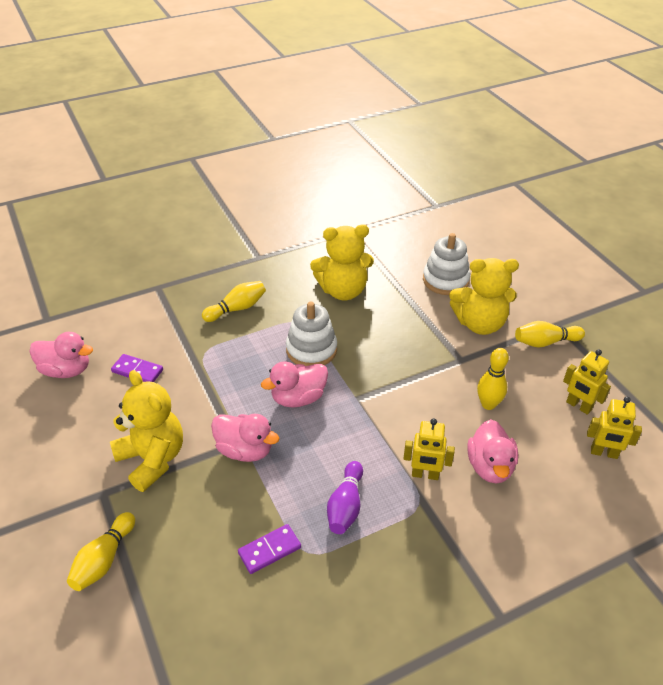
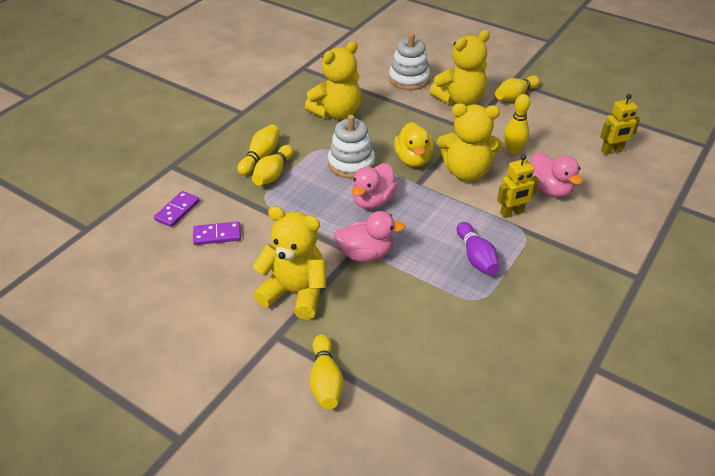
camera: 30 degrees left, 0 degrees up
(66, 370) = (148, 260): pink duck -> none
(233, 331) = (273, 174): none -> yellow bowling pin
(269, 550) = (449, 311): purple domino -> purple domino (177, 210)
(374, 370) = (413, 159): none -> yellow duck
(417, 407) = (466, 172): none -> yellow teddy bear
(578, 406) = (571, 128): yellow robot -> none

